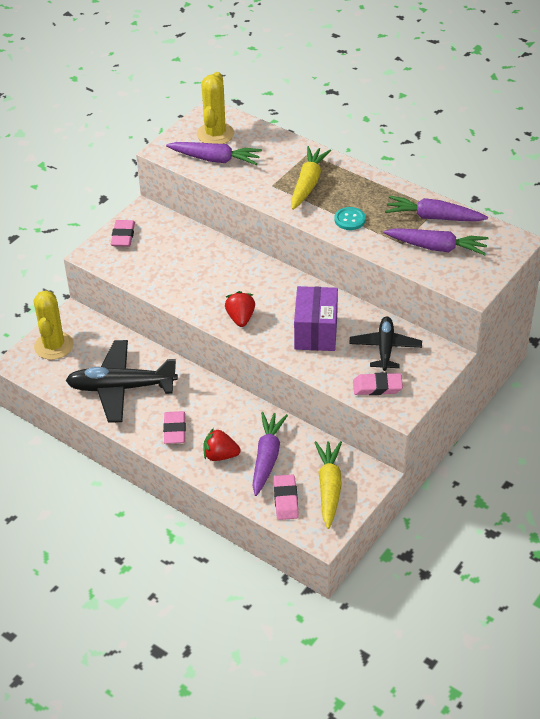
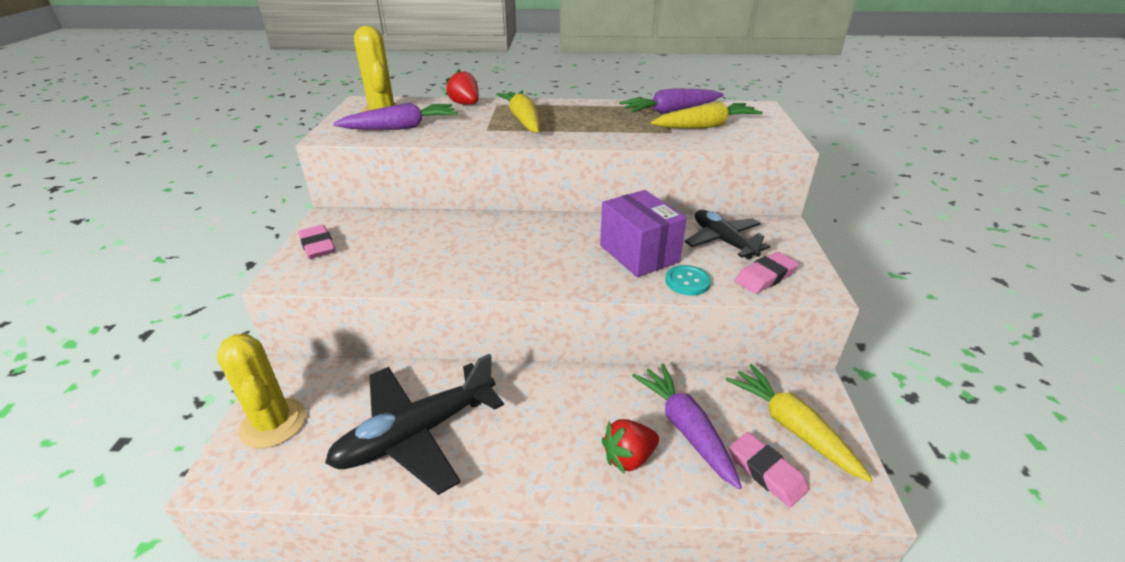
camera: 35 degrees left, 10 degrees down
(174, 430) = (538, 455): pink eraser -> none
(240, 318) = (541, 271): red strawberry -> red strawberry (465, 104)
(349, 219) = (598, 131): turquoise button -> turquoise button (687, 282)
(437, 247) = (705, 126): purple carrot -> yellow carrot

